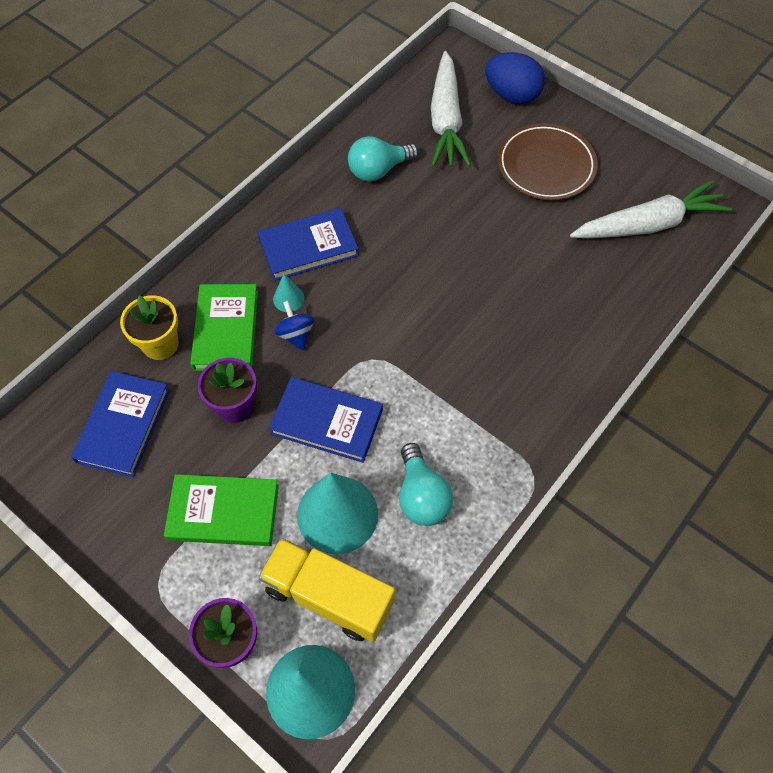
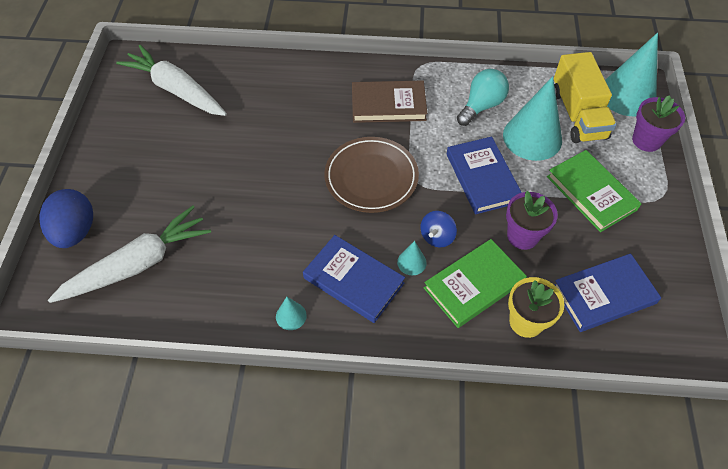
camera: 125 degrees left, 5 degrees down
(314, 190) = (291, 316): none -> turquoise cone
(378, 170) = (233, 281): turquoise light bulb -> none
(493, 400) = (388, 104): none -> brown book
(546, 166) = (152, 170): brown plate -> brown plate (371, 177)

